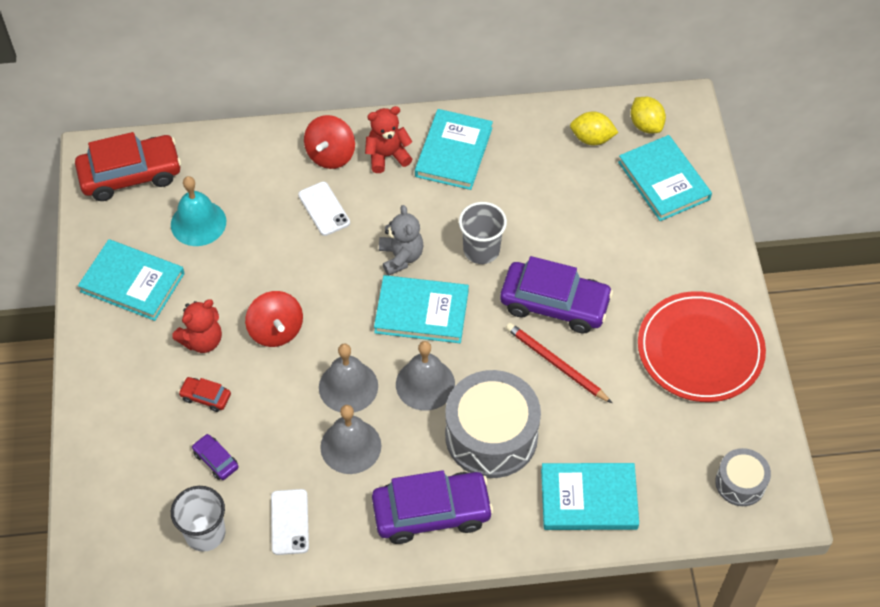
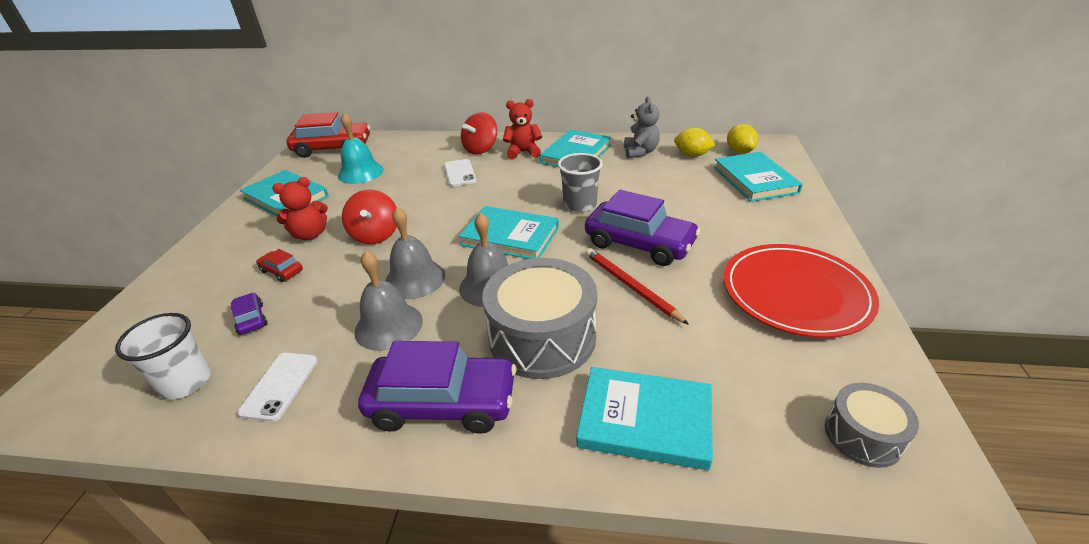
camera: 15 degrees right, 20 degrees down
(401, 257) = (508, 202): grey teddy bear -> grey teddy bear (640, 152)

